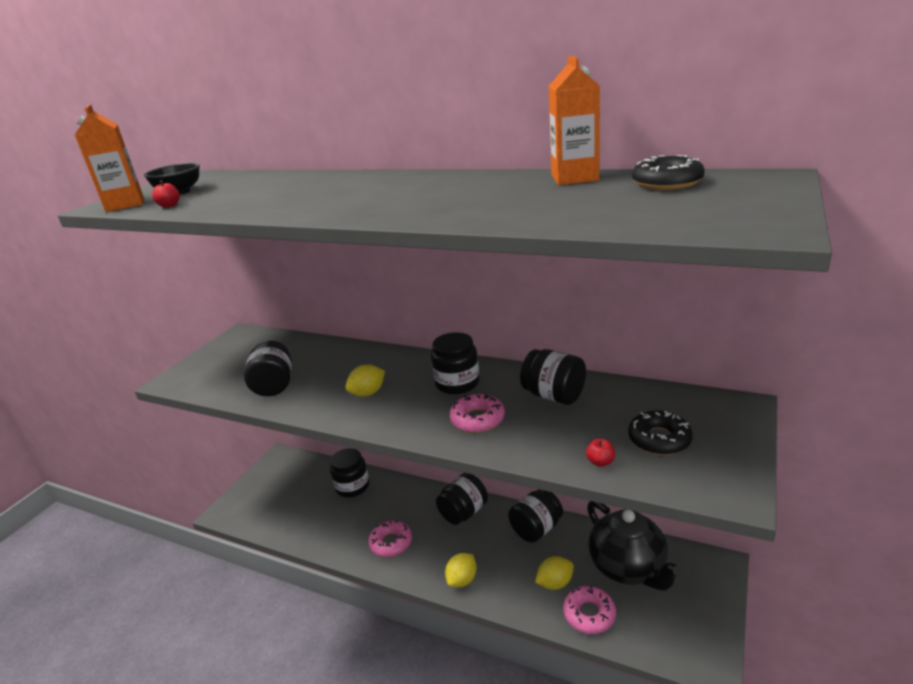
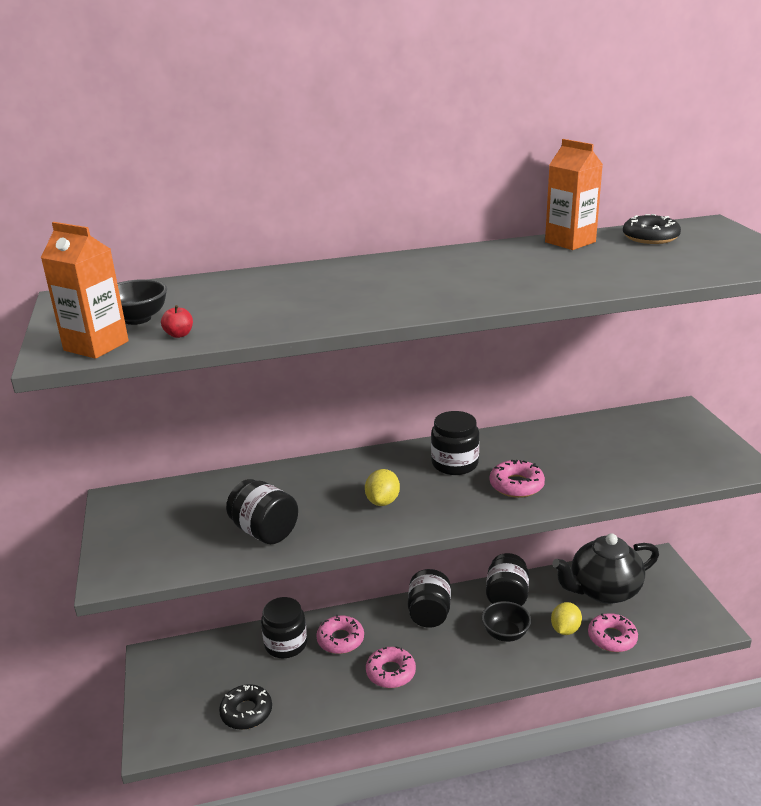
camera: 40 degrees left, 0 degrees up
(386, 501) = (340, 639): none -> pink donut
(462, 580) = (491, 667): yellow lemon -> none
(502, 559) = (505, 634): none -> black bowl
(554, 395) = (549, 446): black jar -> none
(600, 462) = (646, 479): red apple -> none
(628, 567) = (603, 590): black teapot -> black teapot turned 135 degrees clockwise
(659, 439) = (662, 450): black donut -> black donut (246, 712)

